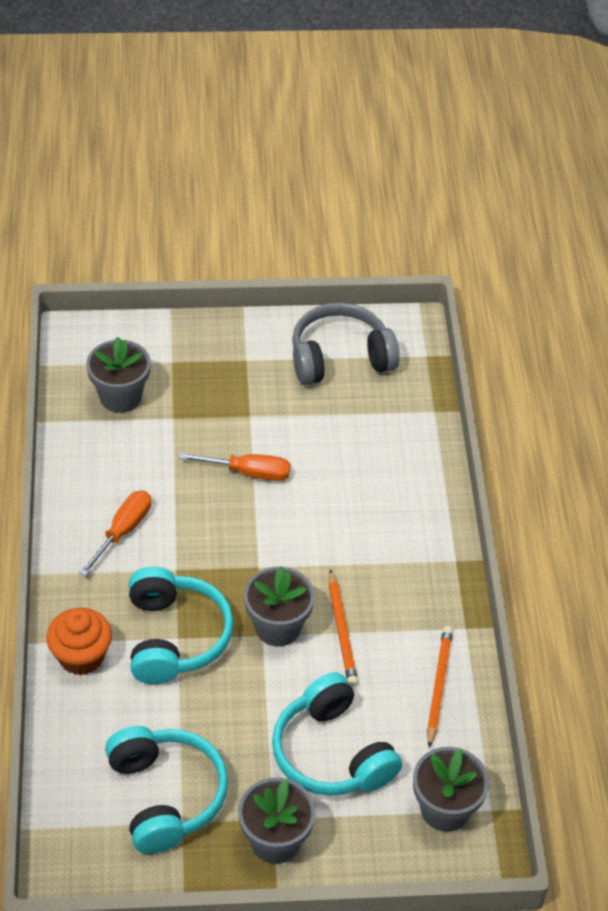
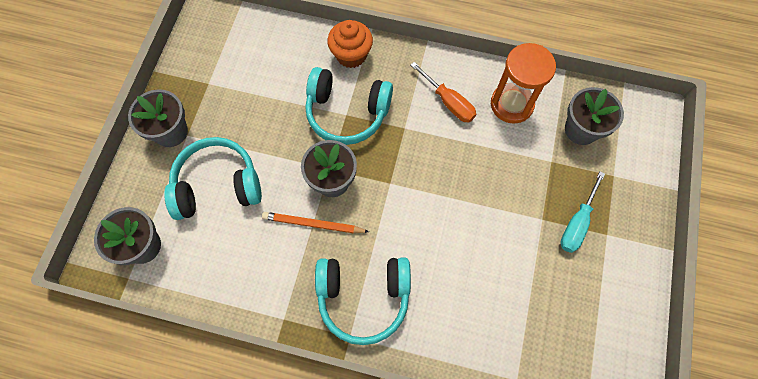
camera: 110 degrees right, 20 degrees up
(106, 467) = (511, 104): none -> orange hourglass
(165, 796) = (230, 78): turquoise headphones -> turquoise headphones (363, 297)
(242, 386) = (577, 223): none -> turquoise screwdriver
(248, 472) = (482, 201): orange screwdriver -> none
(340, 358) = (597, 316): grey headphones -> none
(438, 686) = (240, 278): orange pencil -> none

